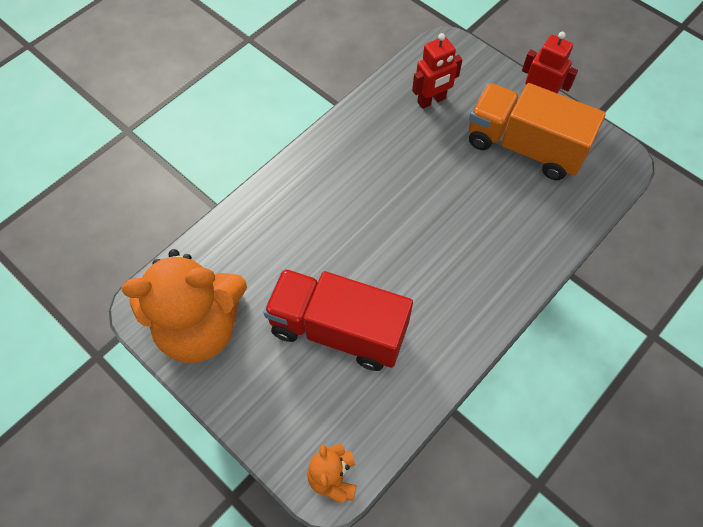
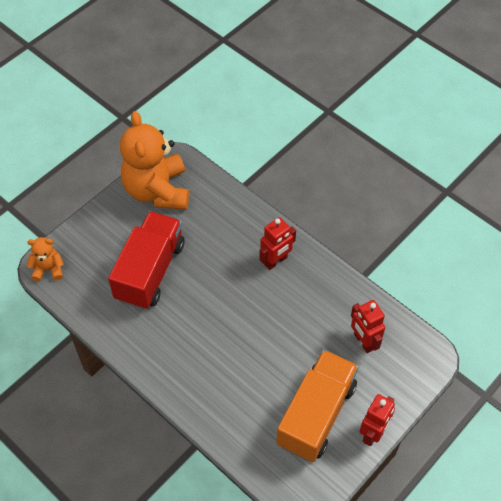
camera: 90 degrees right, 5 degrees down
(325, 182) = (276, 261): none -> red robot

